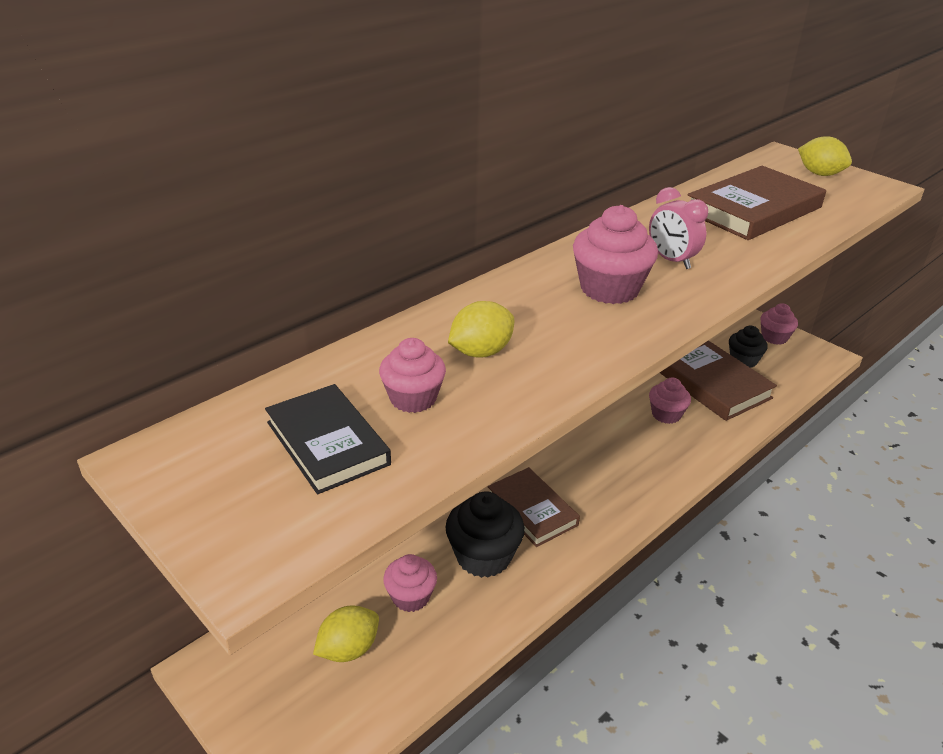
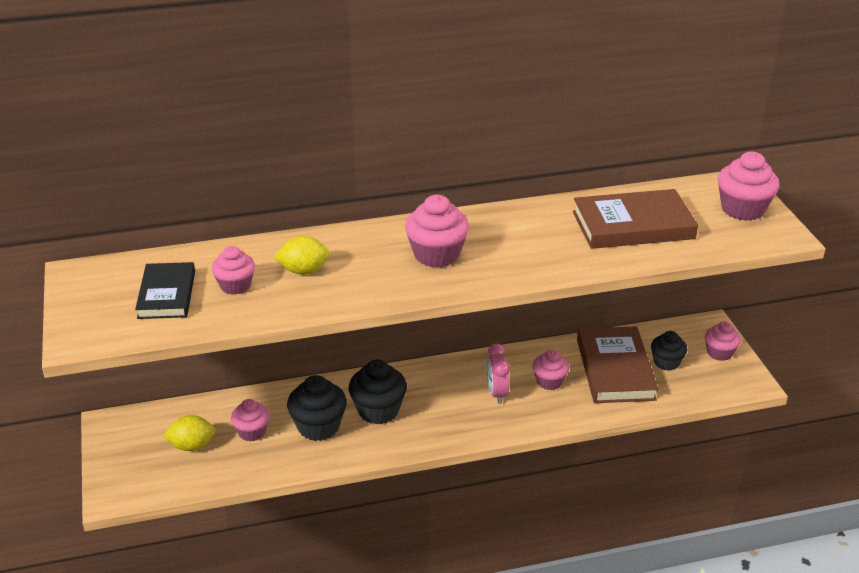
camera: 30 degrees right, 0 degrees up
(532, 510) = (378, 410): brown book -> black cupcake
(671, 260) = (508, 247): pink clock -> pink clock (496, 393)
(819, 174) = (742, 209): yellow lemon -> pink cupcake

